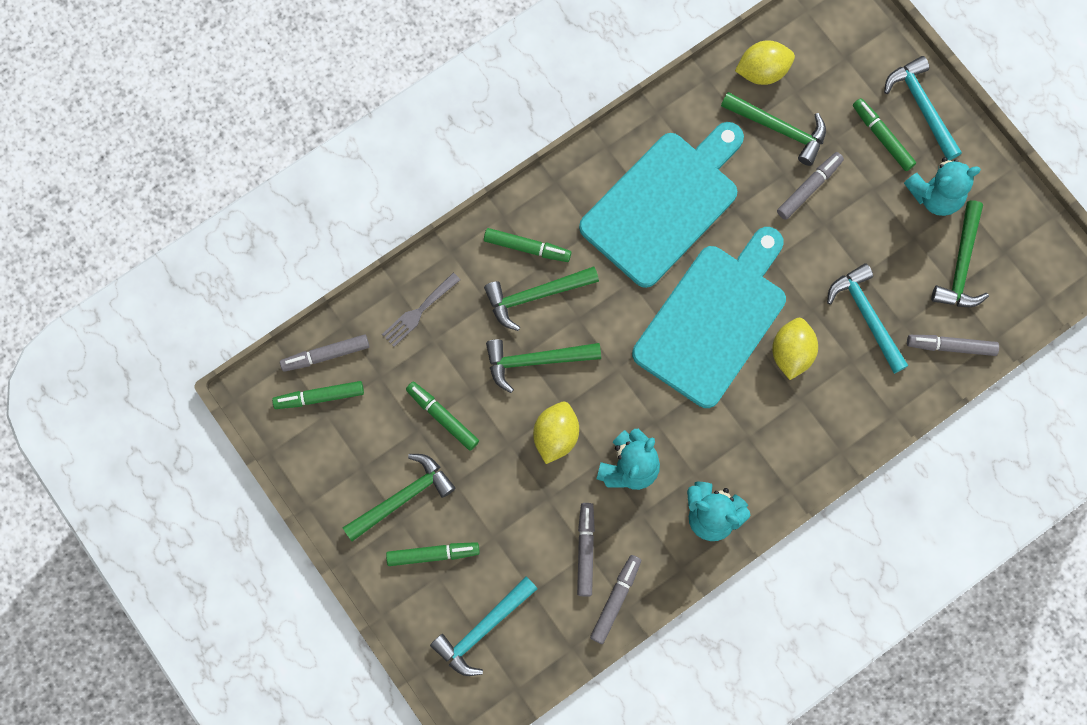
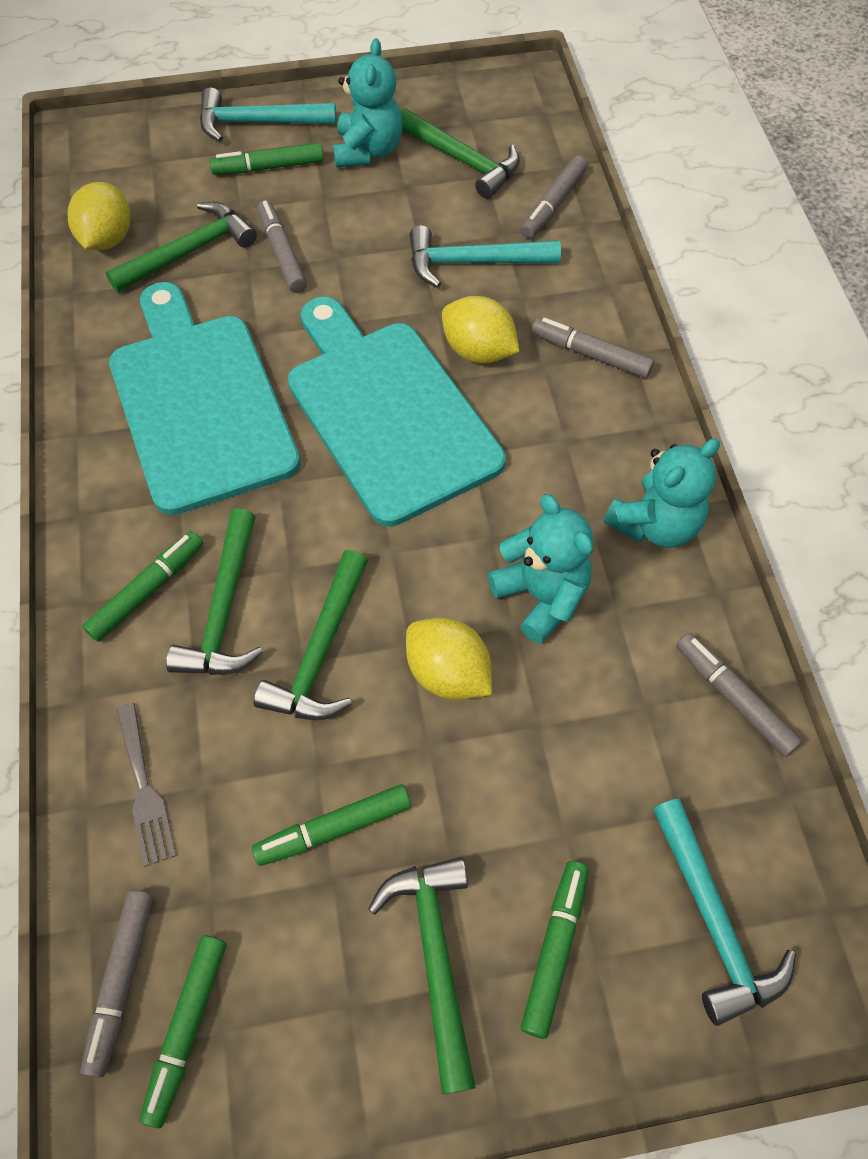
camera: 65 degrees left, 15 degrees down
(585, 550) = (642, 707): grey marker -> grey marker (590, 354)

